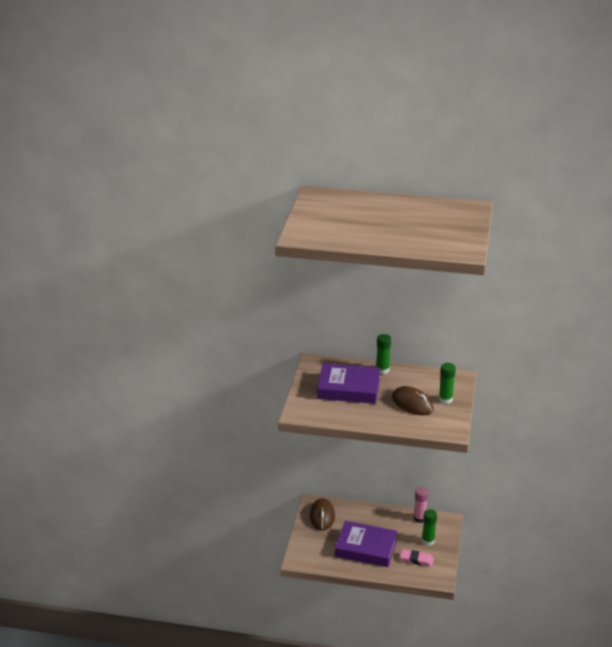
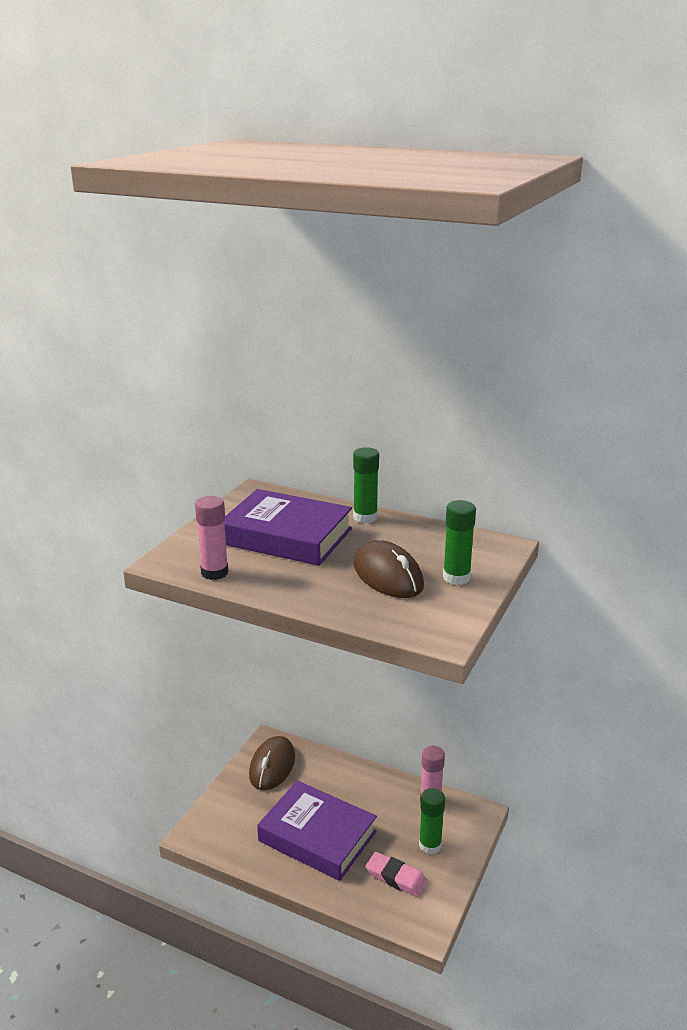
camera: 15 degrees right, 5 degrees down
(326, 416) = (214, 572): none -> pink glue stick

